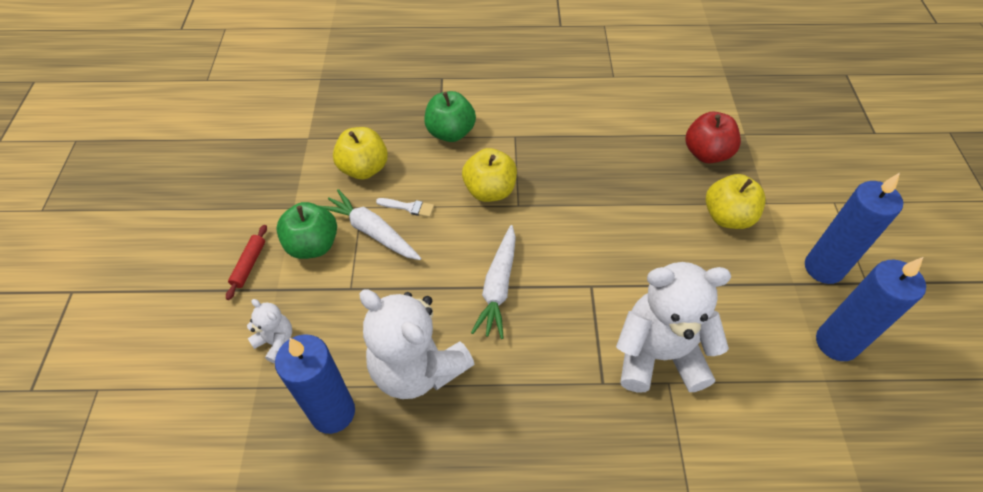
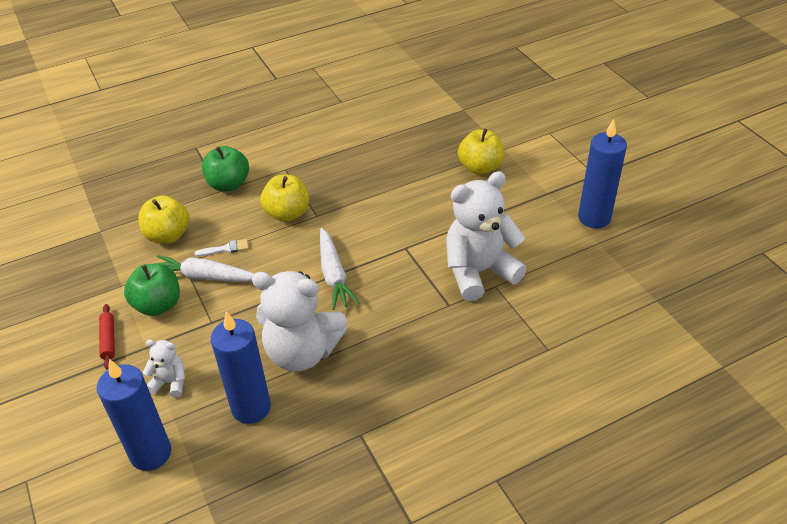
camera: 25 degrees left, 10 degrees down
(706, 153) = (443, 131): red apple -> none
(823, 268) = (563, 176): blue candle -> blue candle (151, 453)

